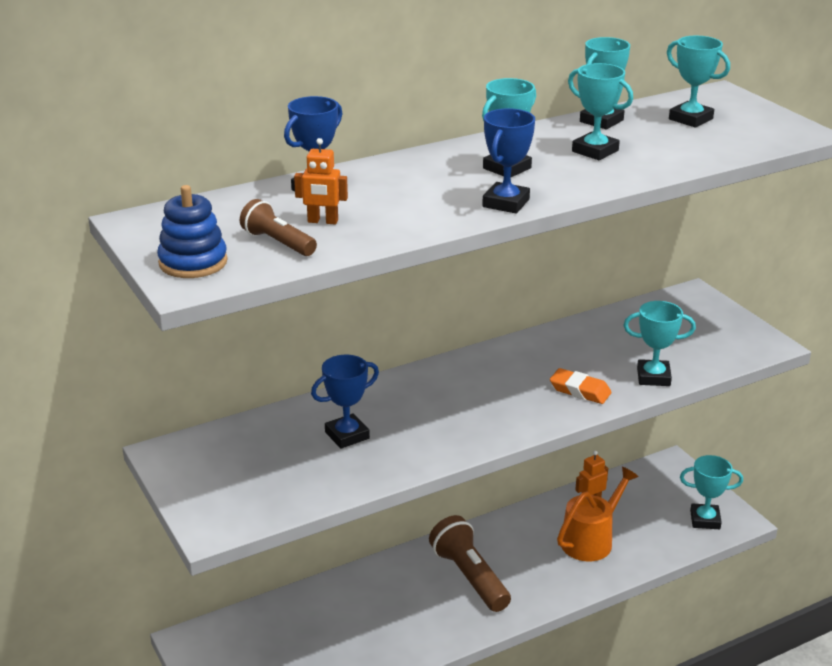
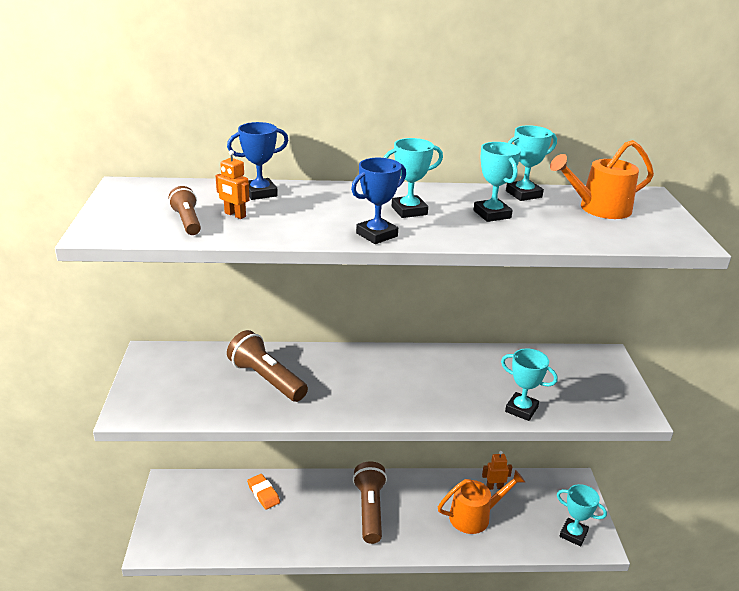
camera: 25 degrees right, 0 degrees up
(193, 262) = (119, 220): blue stacking toy -> none
(347, 435) = (266, 379): blue trophy -> brown flashlight
(580, 390) = (455, 401): orange eraser -> orange eraser (263, 494)
(690, 119) = (599, 209): turquoise trophy -> orange watering can

